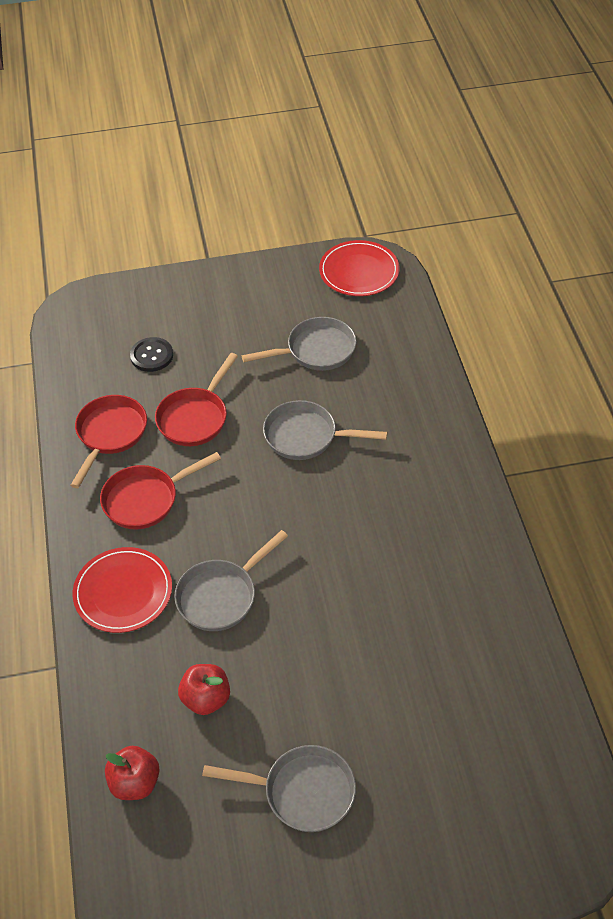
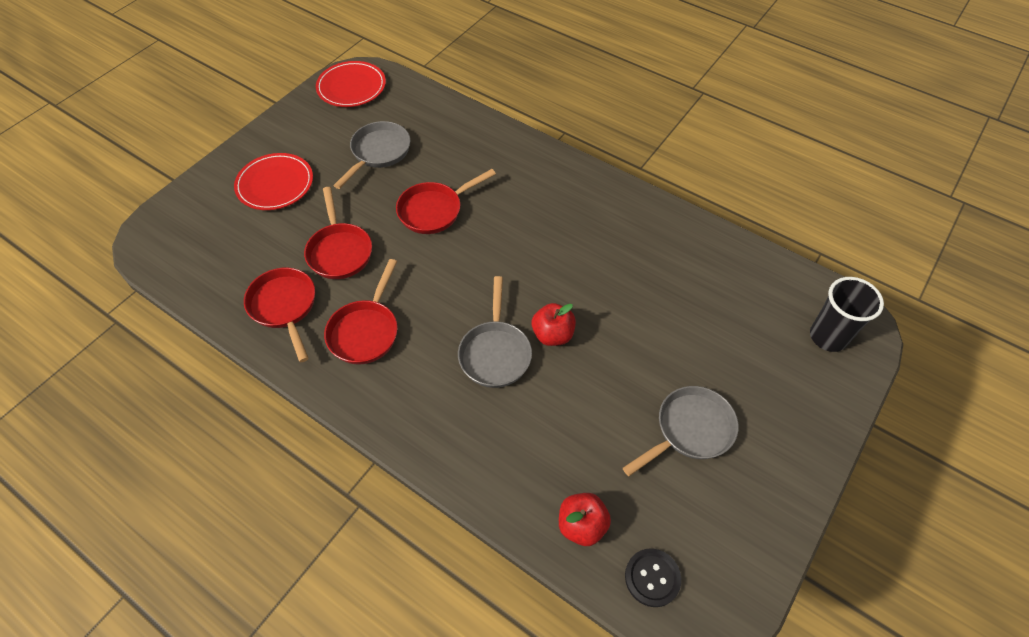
camera: 45 degrees left, 5 degrees up
(123, 592) = (422, 406): red plate -> red plate (275, 184)
(152, 356) = (256, 232): black button -> black button (652, 578)
(206, 699) = (563, 427): red apple -> red apple (553, 335)
(306, 436) = (434, 210): grey pan -> red pan
(531, 829) = (828, 337): none -> black cup

